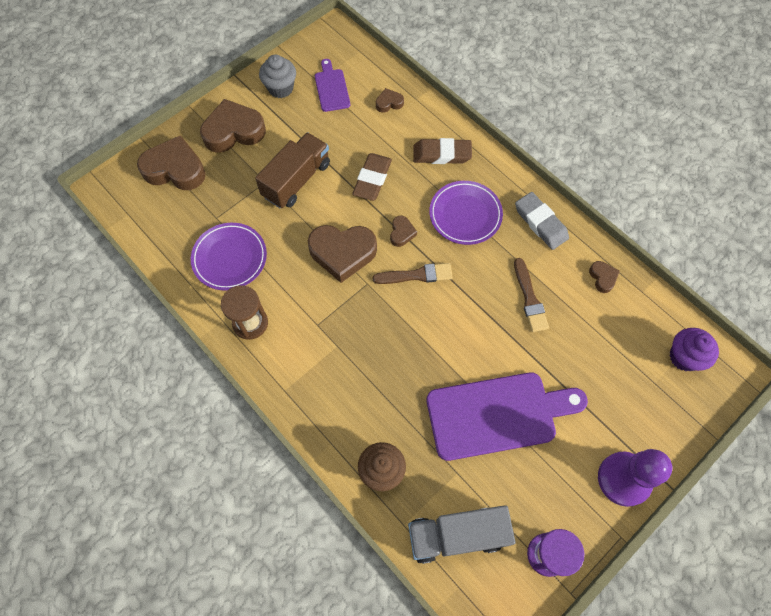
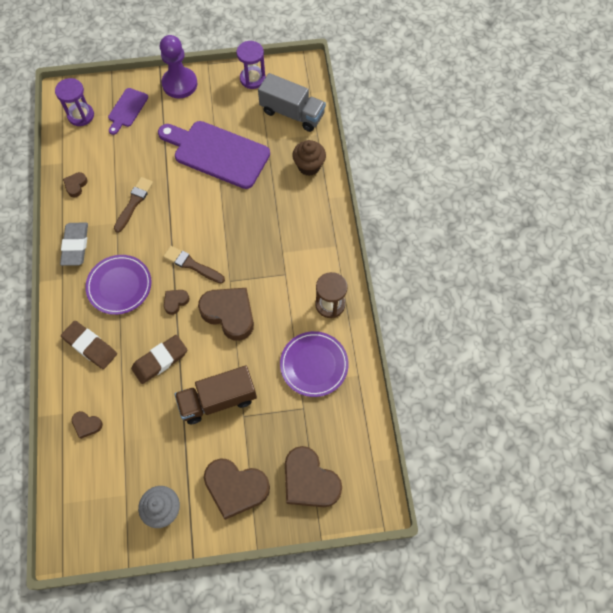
camera: 145 degrees left, 0 degrees up
(331, 88) = (120, 477): purple cutting board -> purple cutting board (127, 109)
(684, 357) = (81, 115): purple cupcake -> purple hourglass

